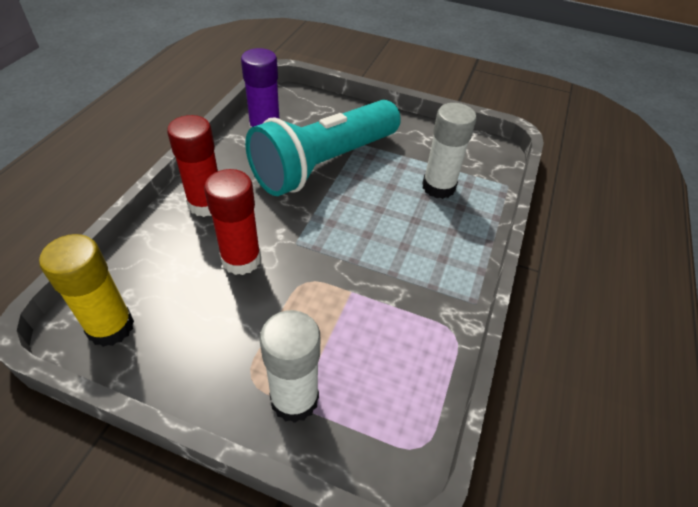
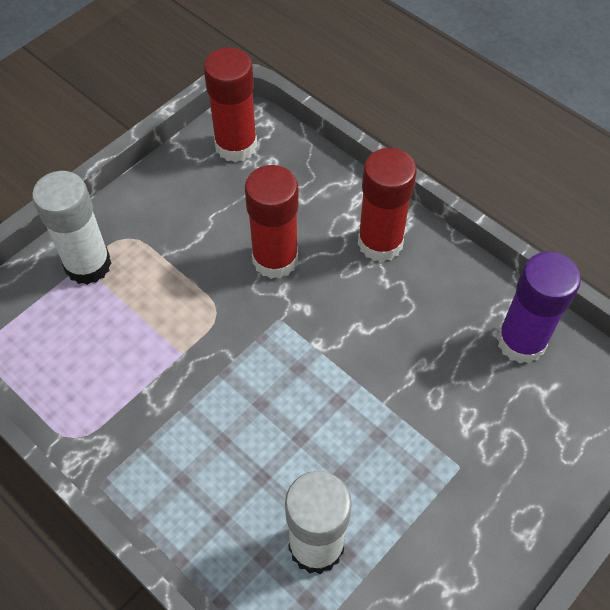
camera: 115 degrees right, 10 degrees up
(110, 327) = (236, 145): yellow glue stick -> red glue stick
(324, 164) = (419, 398): turquoise flashlight -> none

